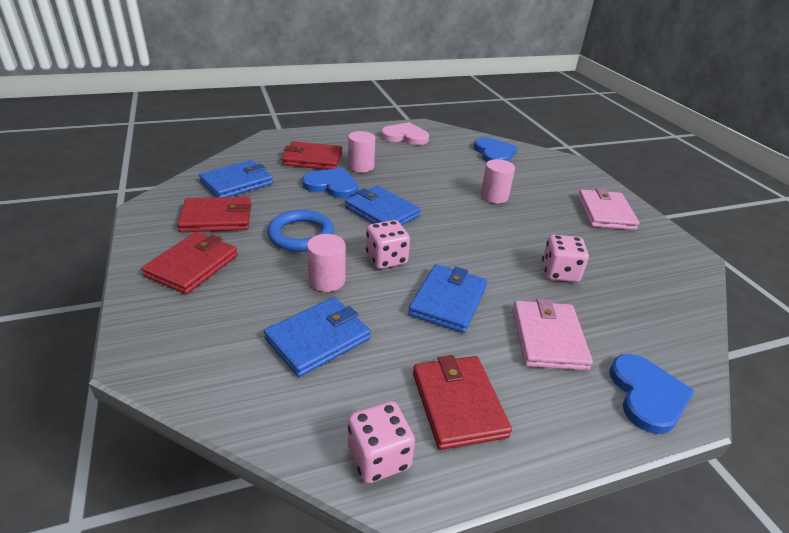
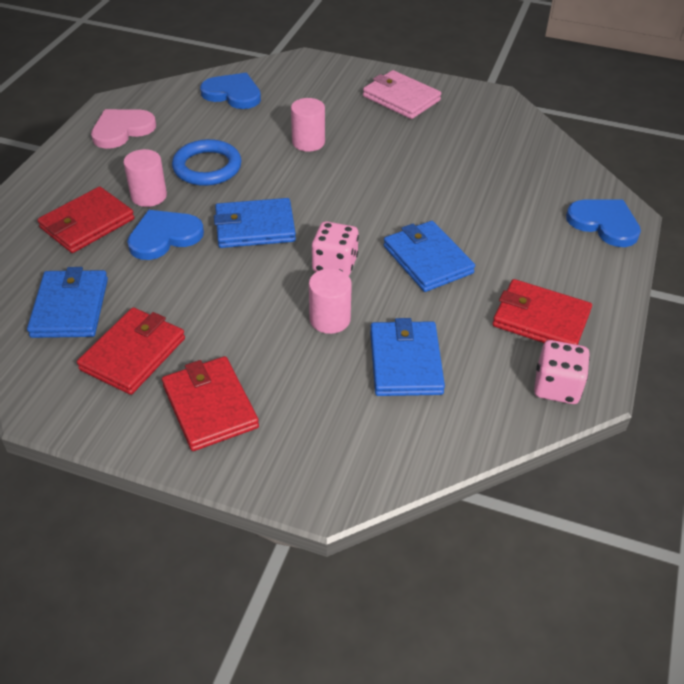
camera: 50 degrees left, 10 degrees up
(301, 235) = (236, 302): blue ring -> blue ring (207, 167)
(548, 338) = (516, 232): pink wallet -> none
(559, 272) = (451, 177): pink dice -> none

